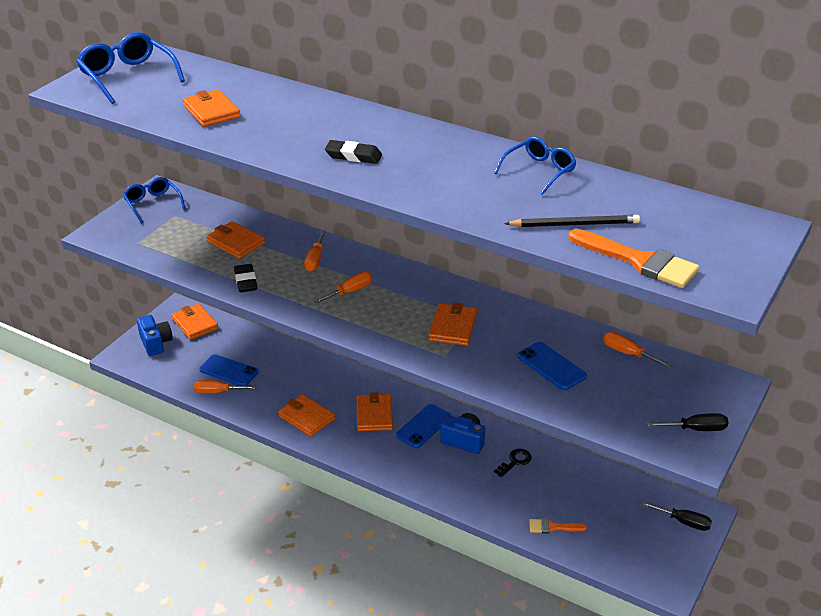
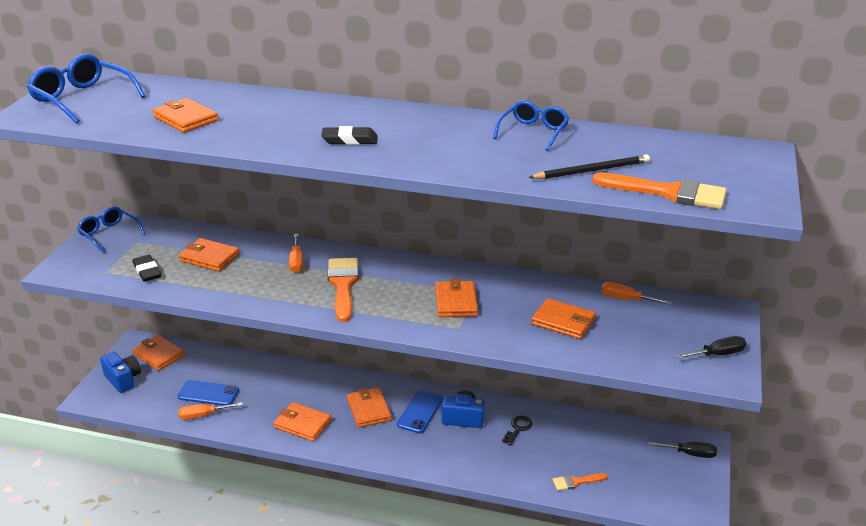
camera: 15 degrees left, 5 degrees down
(245, 281) = (234, 291): black eraser -> black eraser (147, 271)
(350, 291) = (343, 285): orange screwdriver -> orange brush
(551, 366) = (563, 322): blue phone -> orange wallet

